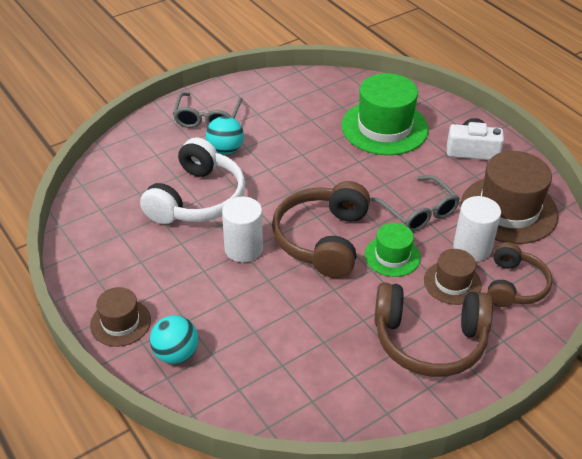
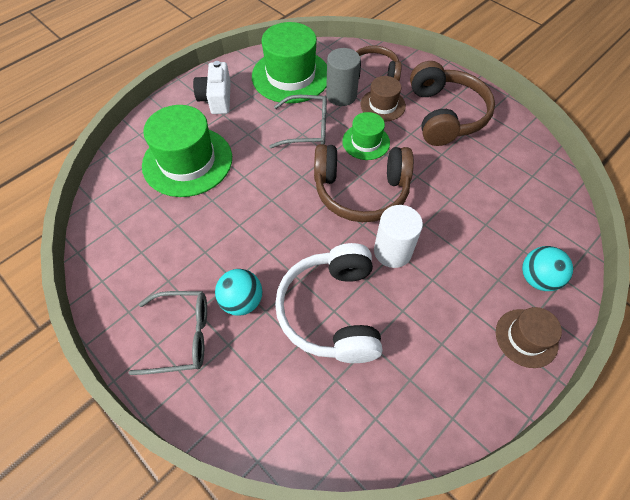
camera: 100 degrees left, 15 degrees up
(197, 199) = (332, 311): white headphones -> white headphones turned 105 degrees counterclockwise
(419, 212) = (307, 128): grey glasses -> grey glasses turned 45 degrees clockwise
(472, 248) = (341, 95): white cylinder -> grey cylinder
(509, 210) = (291, 76): brown hat -> green hat

